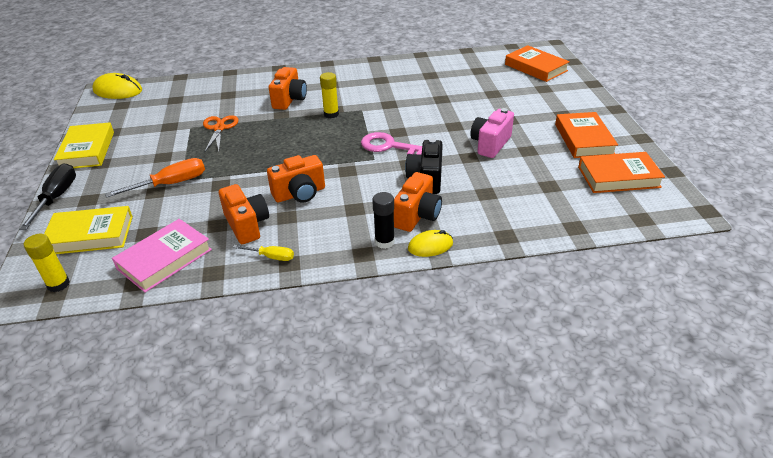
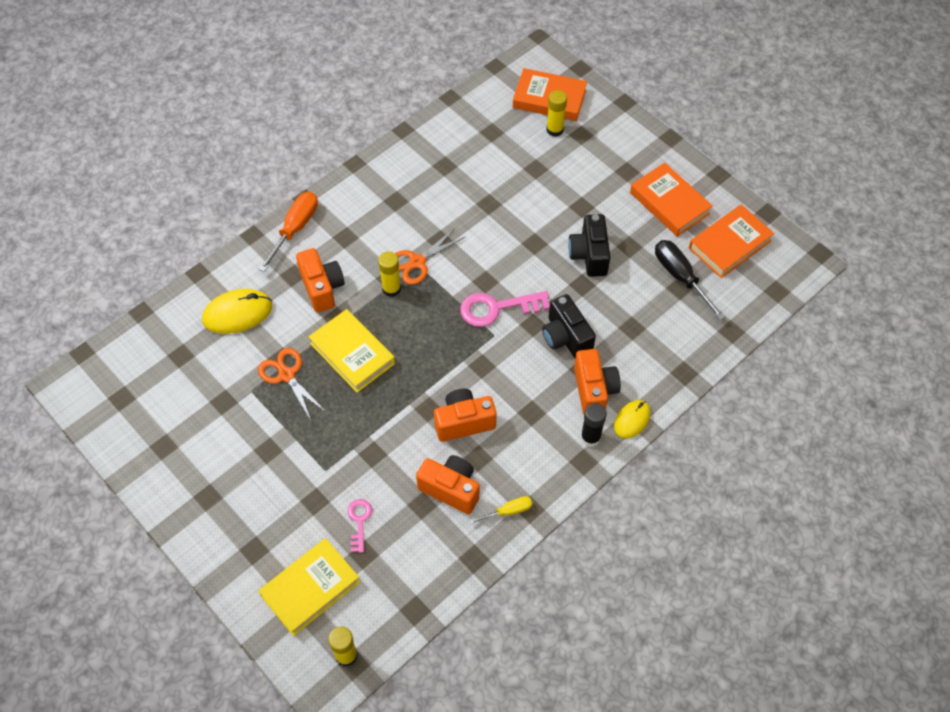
camera: 35 degrees left, 20 degrees up
(56, 198) = (217, 568): black screwdriver -> black screwdriver (681, 277)
(87, 150) = (168, 488): yellow book -> yellow book (352, 353)
(118, 91) = (87, 377): yellow mouse -> yellow mouse (237, 313)
(164, 259) = (414, 571): pink book -> none
(167, 214) = (359, 521): none -> pink key
(170, 184) = (320, 482): orange screwdriver -> orange screwdriver (295, 229)
(300, 194) = (464, 422): orange camera -> orange camera turned 135 degrees counterclockwise
(362, 108) = (417, 262): none -> orange scissors
(490, 144) = (589, 255): pink camera -> black camera
(525, 81) = (555, 130): none -> yellow glue stick

